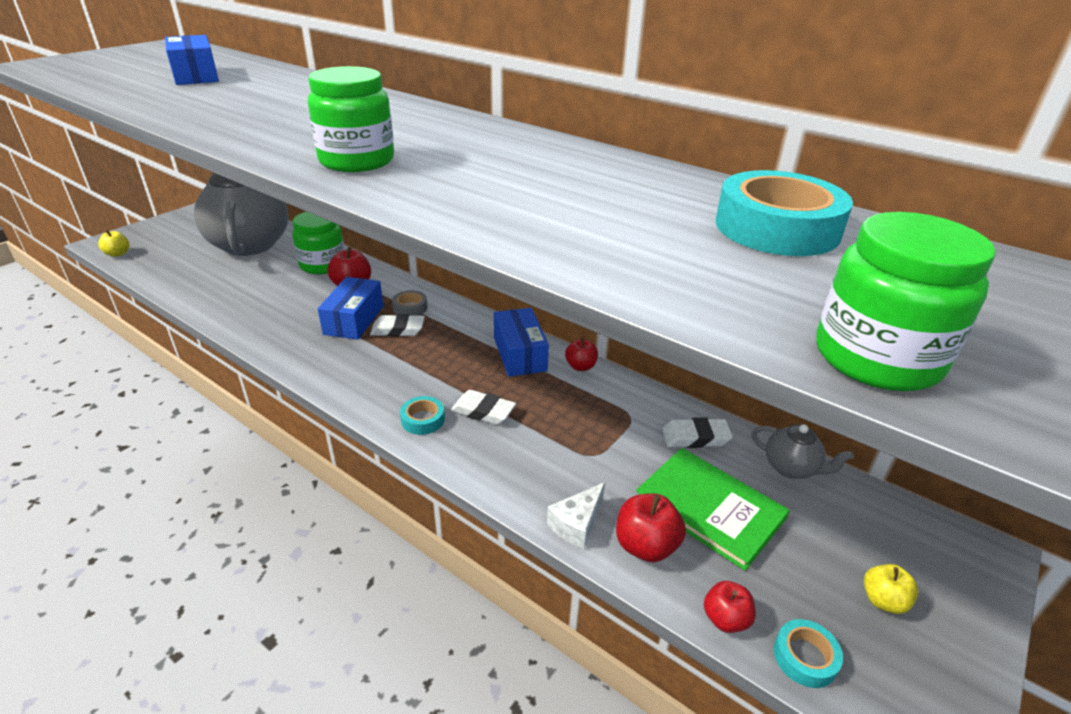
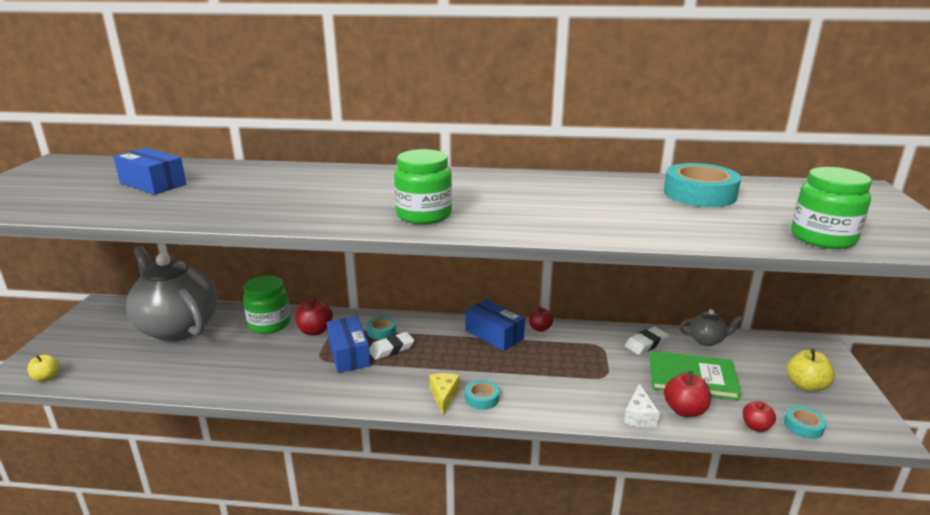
camera: 30 degrees left, 10 degrees down
(388, 400) = (444, 396): none -> yellow cheese
(410, 308) = (381, 331): grey tape -> turquoise tape
(483, 411) = (513, 378): white eraser -> none
(883, 600) = (806, 385): yellow apple -> yellow apple, size x1.50

